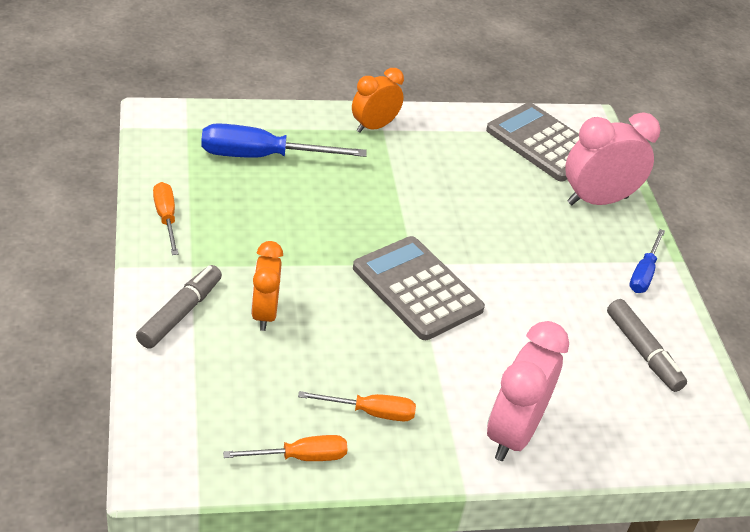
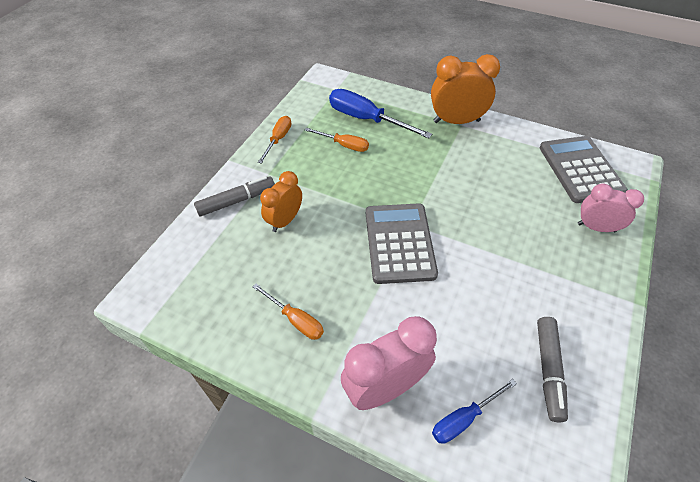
camera: 40 degrees right, 10 degrees up
(300, 457) = (225, 330): orange screwdriver -> orange screwdriver (344, 145)
(374, 126) = (456, 121): orange clock -> orange clock, size x1.53
(597, 200) = (596, 227): pink clock -> pink clock, size x0.65
(643, 273) = (597, 302): blue screwdriver -> blue screwdriver (464, 419)

